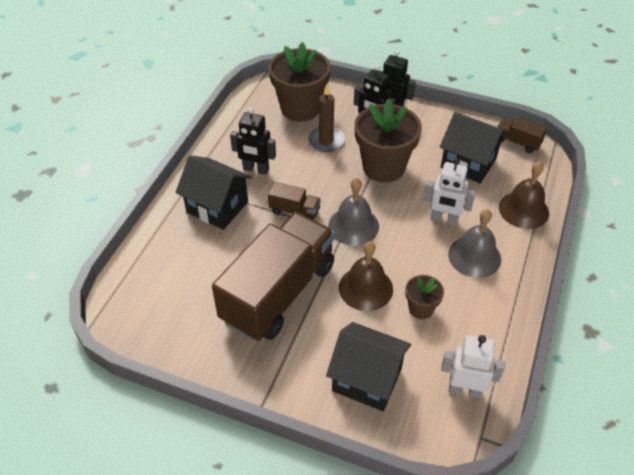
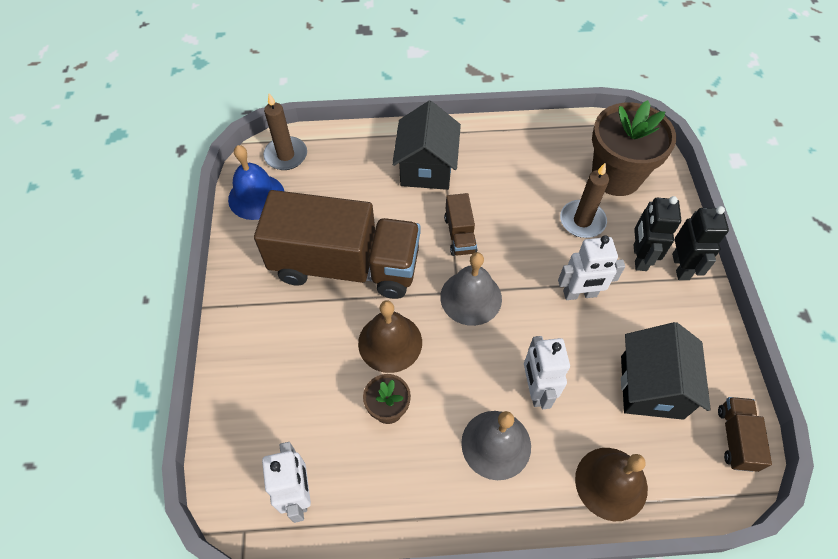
camera: 65 degrees right, 10 degrees up
(130, 298) = (286, 155): none -> brown candle
(162, 335) = (256, 196): none -> blue bell
(256, 169) = (496, 177): black robot -> none
(367, 379) = (274, 387): black house -> none
(383, 167) = (580, 294): brown flower pot -> white robot

